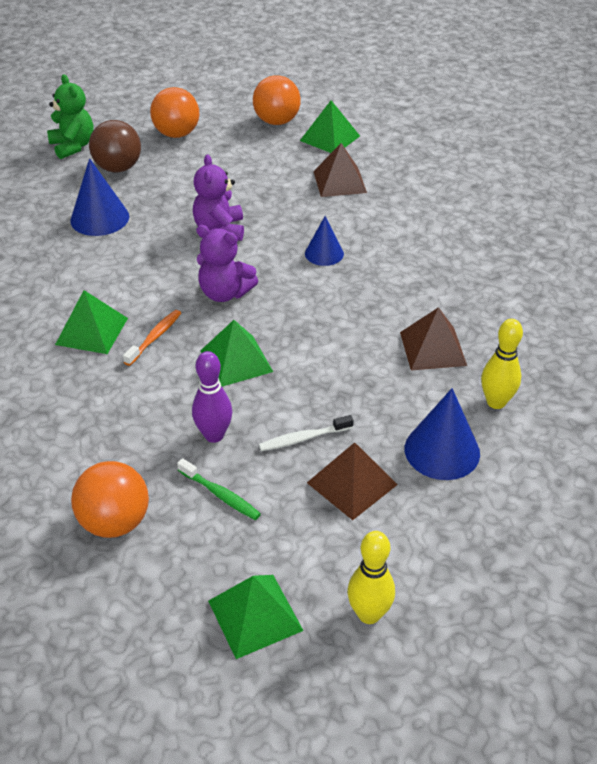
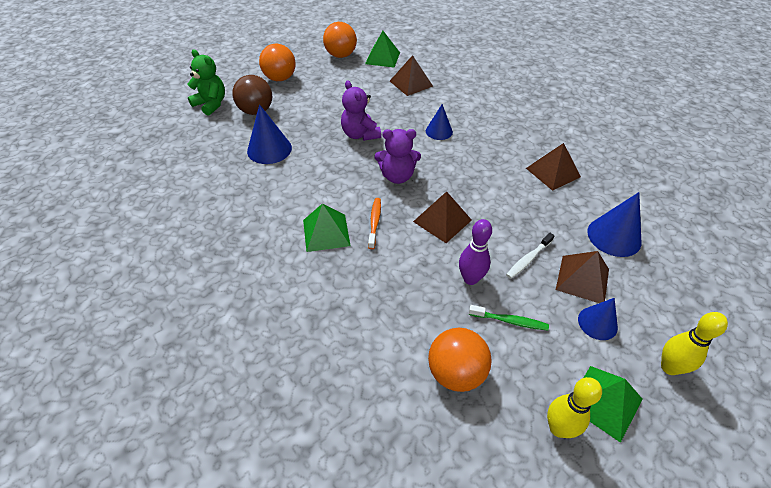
camera: 25 degrees left, 5 degrees up
(236, 361) = (442, 220): green pyramid -> brown pyramid
(324, 536) = (597, 323): none -> blue cone
(496, 402) = (616, 194): yellow bowling pin -> yellow bowling pin (558, 428)

